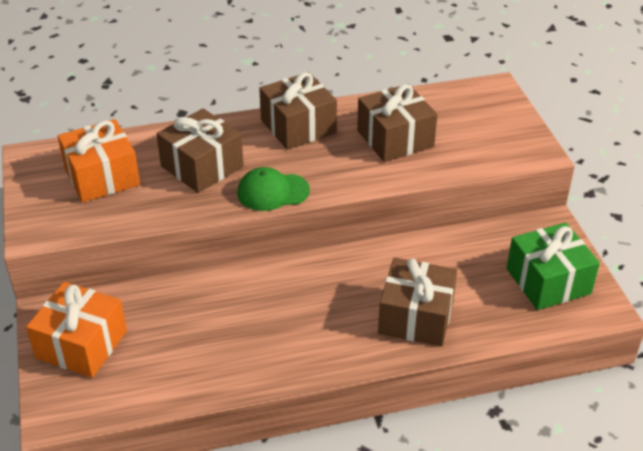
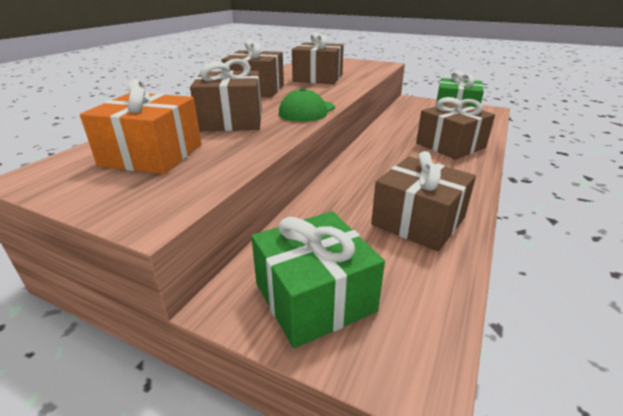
camera: 50 degrees left, 10 degrees down
(81, 344) = (314, 297): orange gift -> green gift
(220, 354) = (418, 221): none -> brown gift

